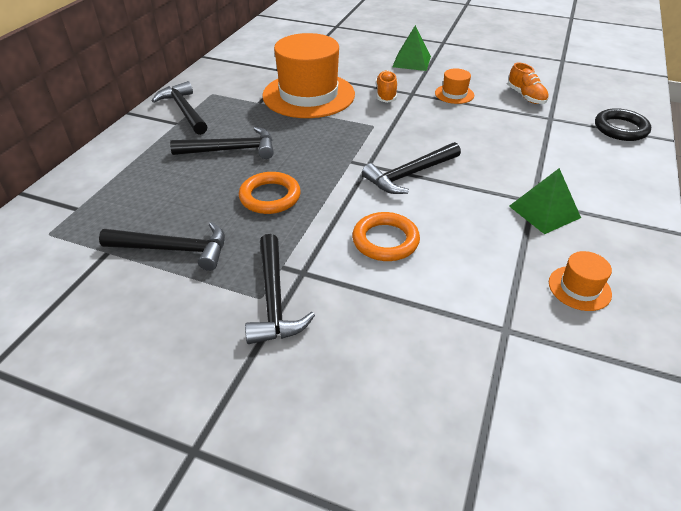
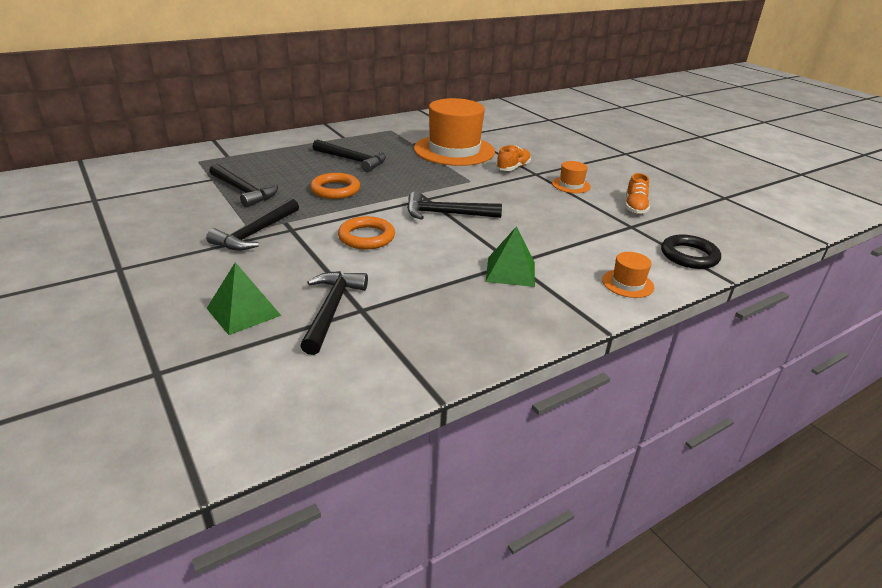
camera: 35 degrees right, 10 degrees down
(184, 110) = (358, 132): black hammer -> black hammer (331, 310)
(411, 61) = (572, 156): green pyramid -> green pyramid (243, 311)
(579, 288) = (454, 317): orange hat -> orange hat (627, 283)

